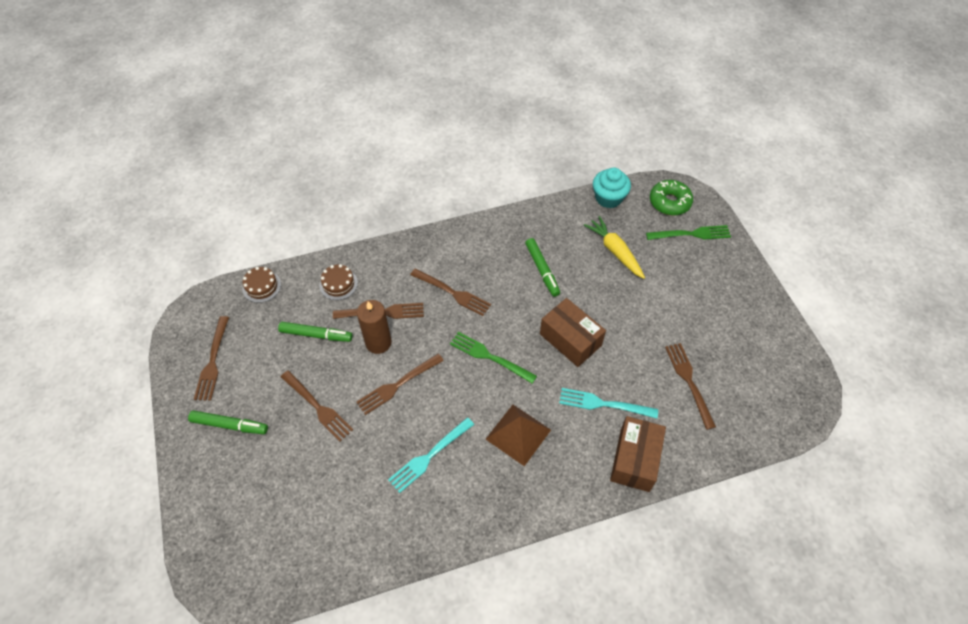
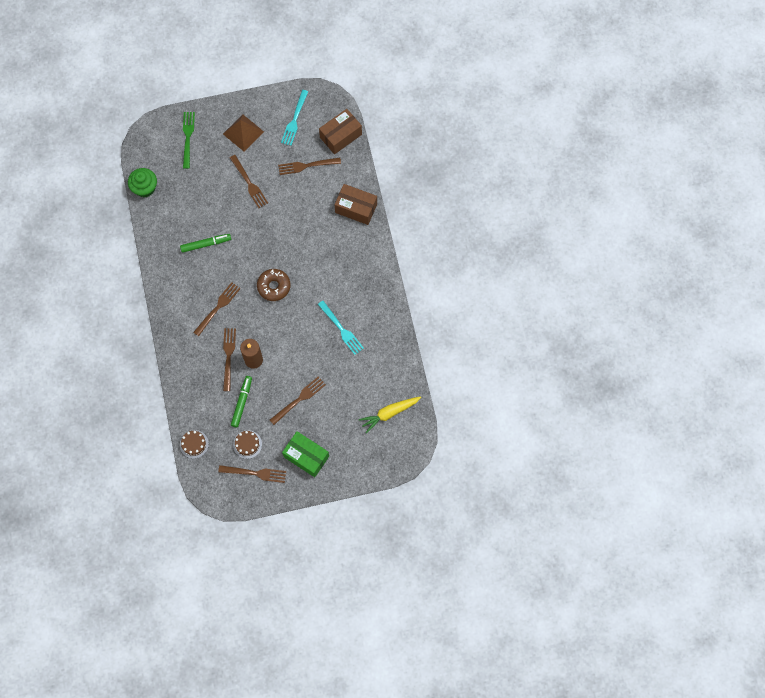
camera: 85 degrees left, 15 degrees up
(230, 425) = (306, 456): green marker -> green box
(338, 284) = (199, 388): brown cake -> brown cake (247, 444)
(398, 385) = (288, 347): brown fork -> brown fork (249, 183)
(490, 357) = (274, 286): green fork -> brown donut
(518, 434) = (332, 274): brown pyramid -> brown pyramid (243, 132)
(570, 340) = (266, 233): brown box -> brown box (341, 136)
(604, 404) = (317, 220): turquoise fork -> turquoise fork (294, 120)
(608, 198) = (145, 188): turquoise cupcake -> green cupcake
(615, 251) = (196, 192): yellow carrot -> yellow carrot (389, 413)
(669, 202) = (155, 146): green donut -> none

